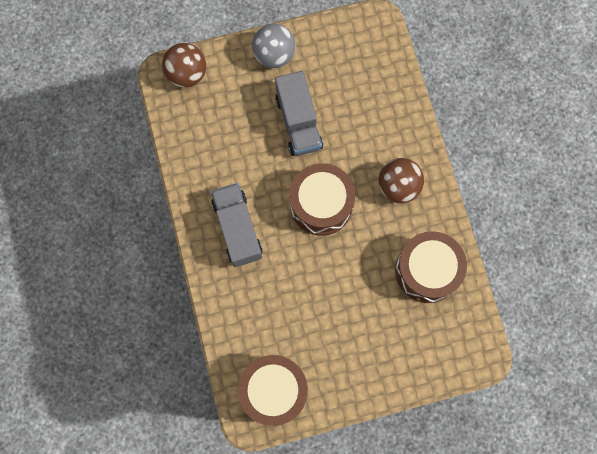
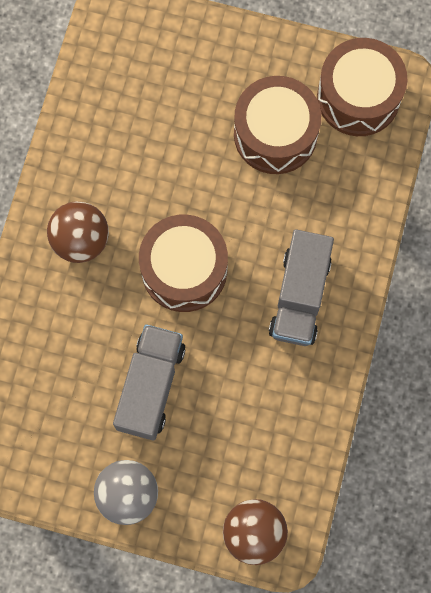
camera: 150 degrees left, 0 degrees up
(427, 271) = (111, 128): brown drum -> brown drum (275, 134)

